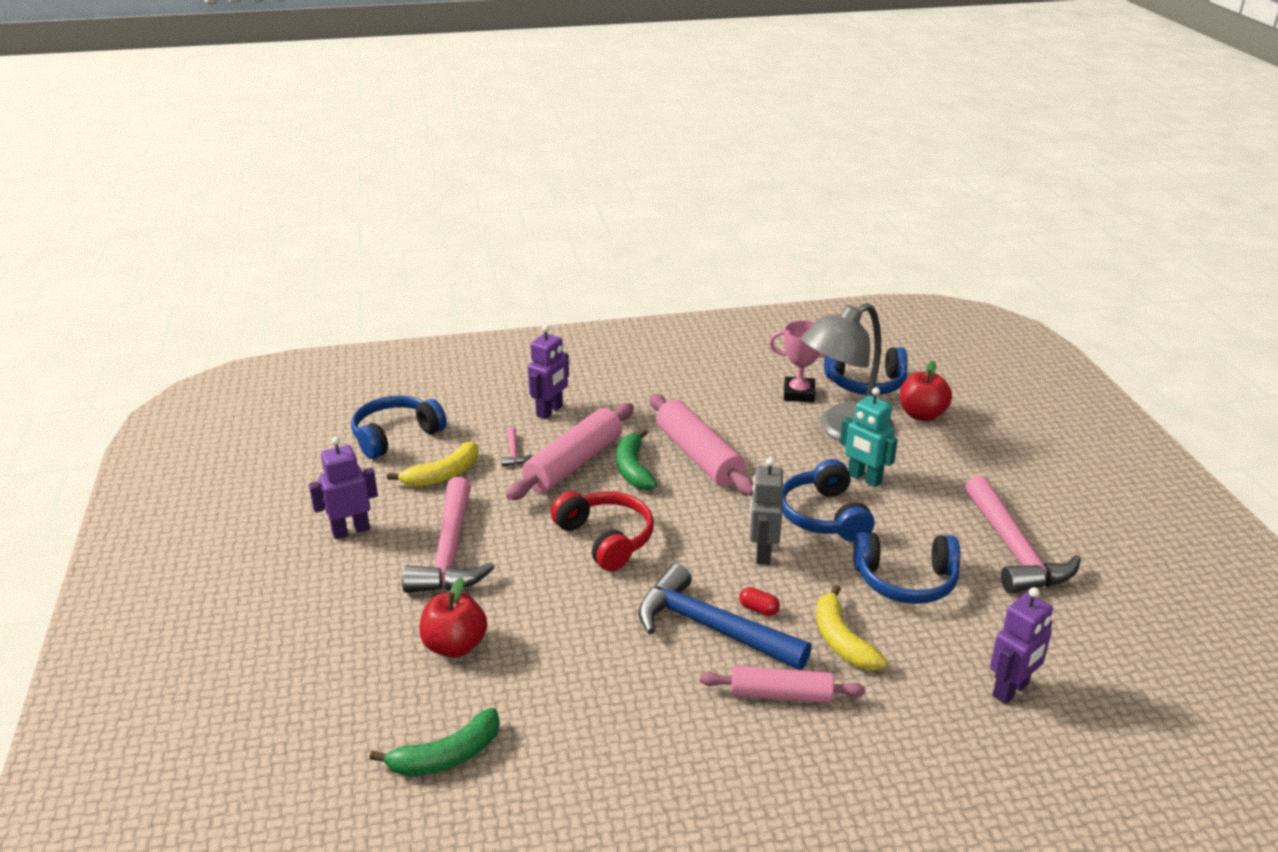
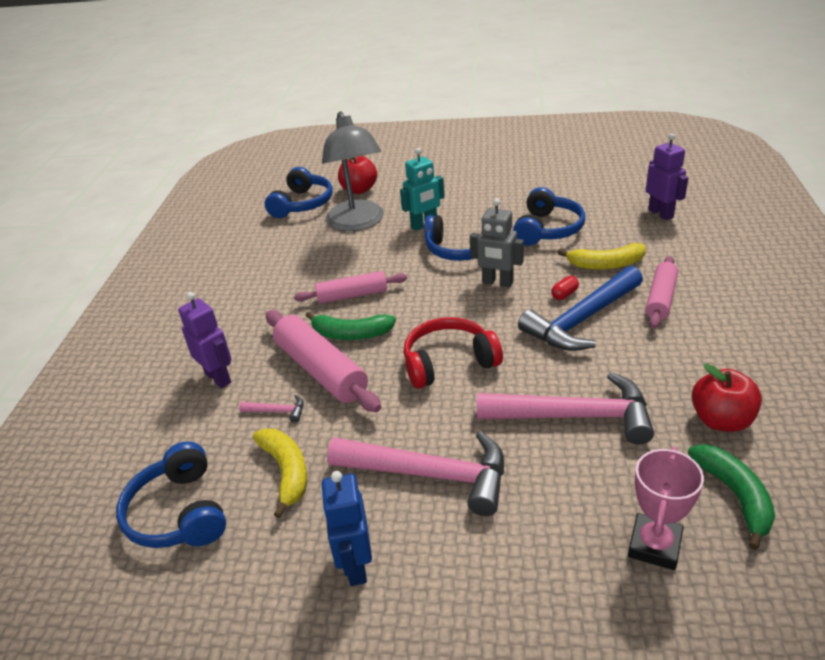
camera: 70 degrees left, 5 degrees up
(351, 530) = (355, 566): purple robot -> blue robot
(455, 646) = (581, 480): red apple -> red apple (721, 420)
(698, 456) = (352, 295): pink rolling pin -> pink rolling pin, size x0.65
(799, 394) = (294, 234): pink trophy -> pink trophy (654, 545)
(1014, 550) = (527, 187): pink hammer -> pink hammer (574, 416)

